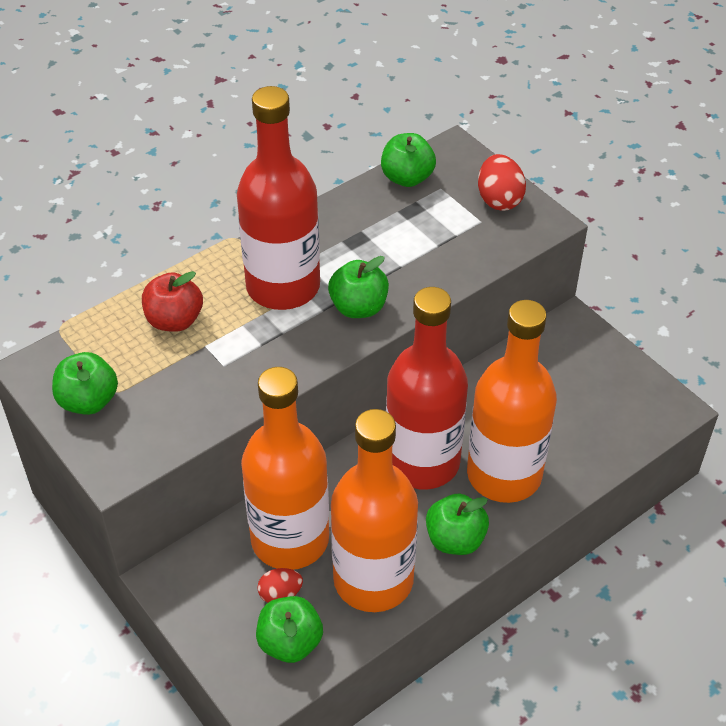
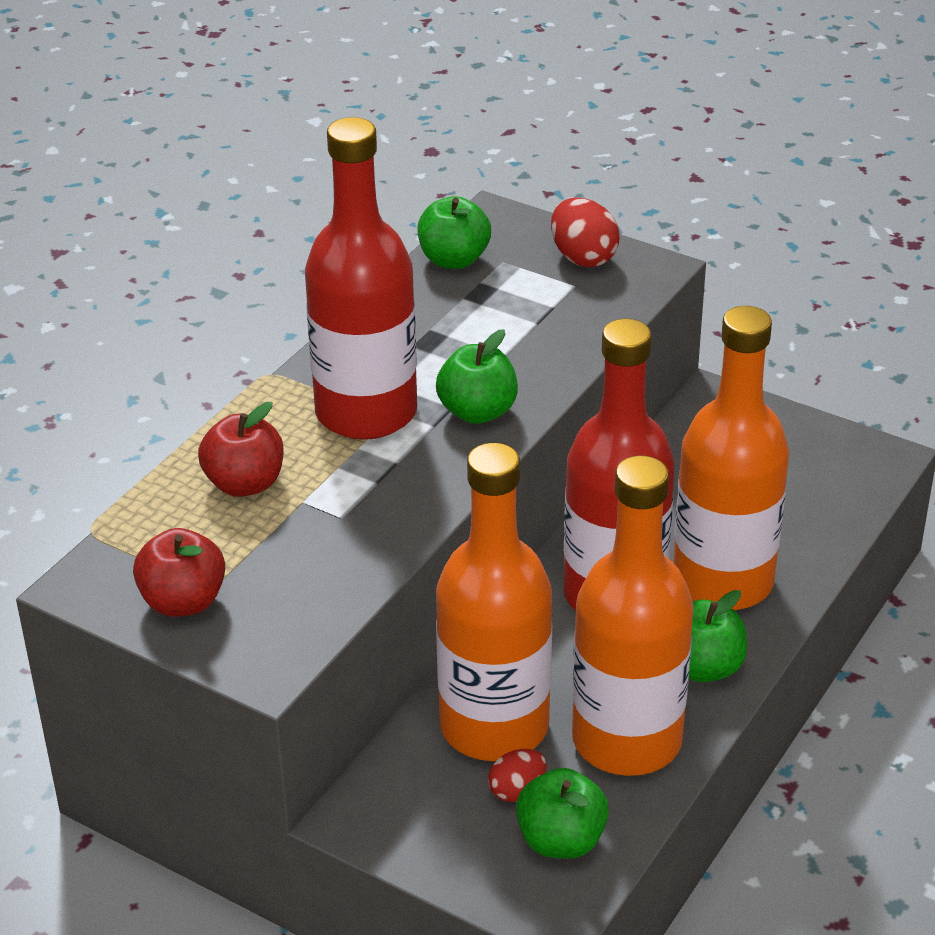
camera: 20 degrees left, 10 degrees down
(88, 401) = (183, 602): green apple -> red apple

